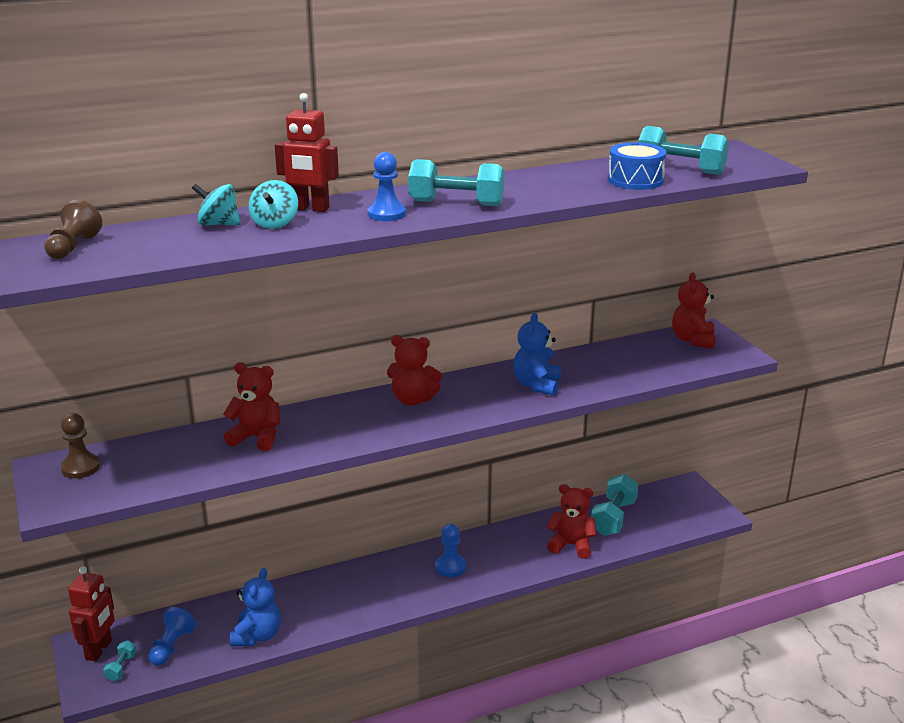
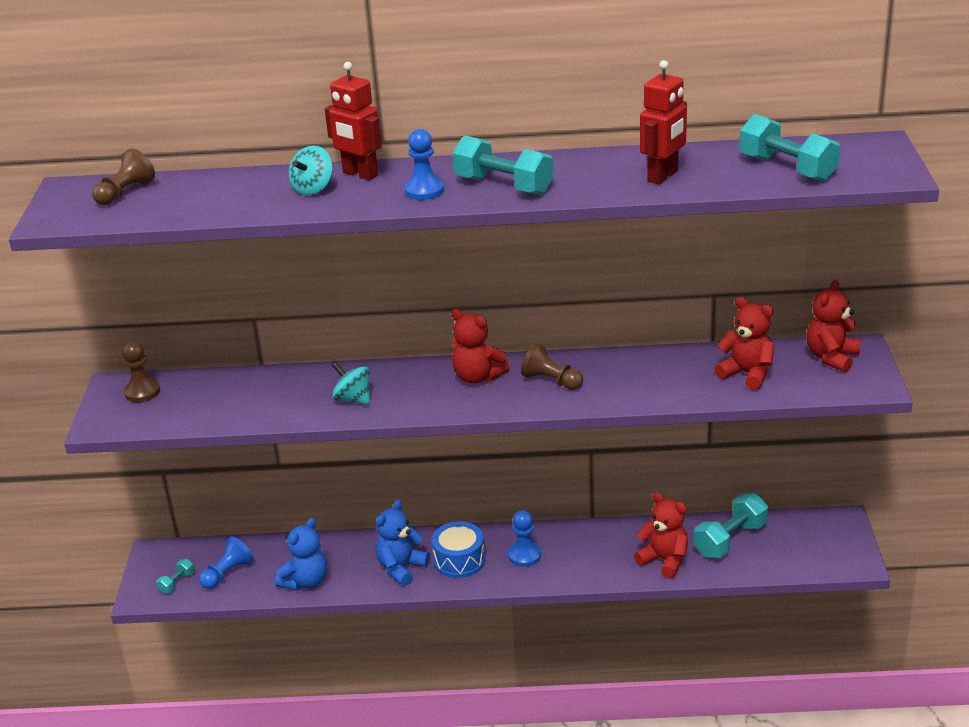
camera: 25 degrees right, 5 degrees up
(99, 650) = (166, 561): red robot -> red robot (663, 176)
(218, 224) = (264, 183): turquoise spinning top -> turquoise spinning top (353, 399)
(257, 437) = (307, 391): red teddy bear -> red teddy bear (747, 374)
(481, 392) = (551, 381): none -> brown pawn
(537, 385) = (615, 382): blue teddy bear -> blue teddy bear (401, 568)
(635, 180) = (720, 178): blue drum -> blue drum (459, 560)

